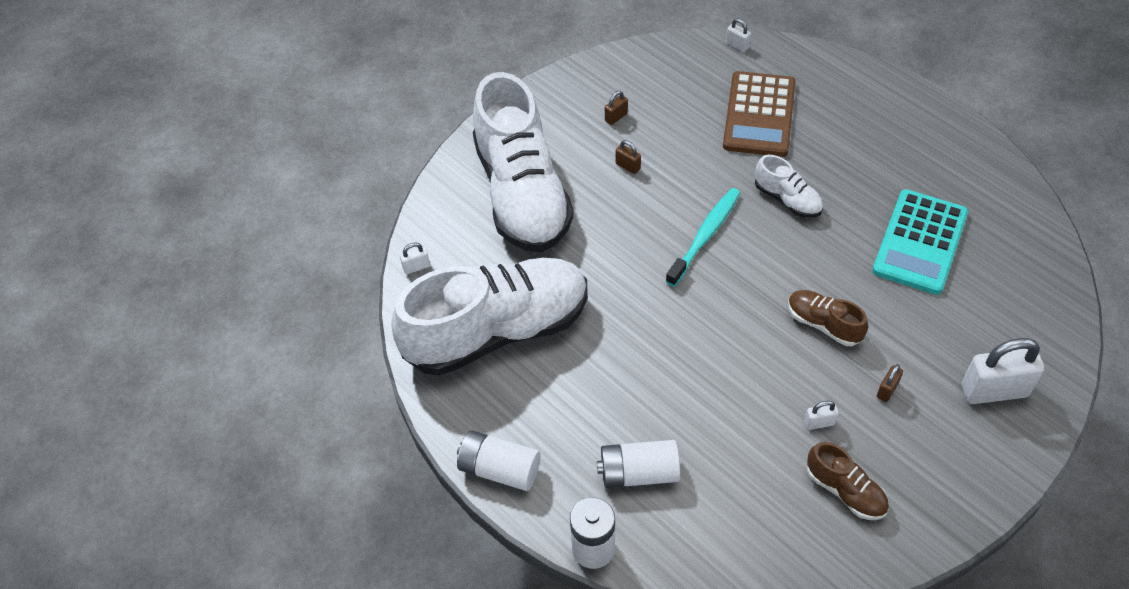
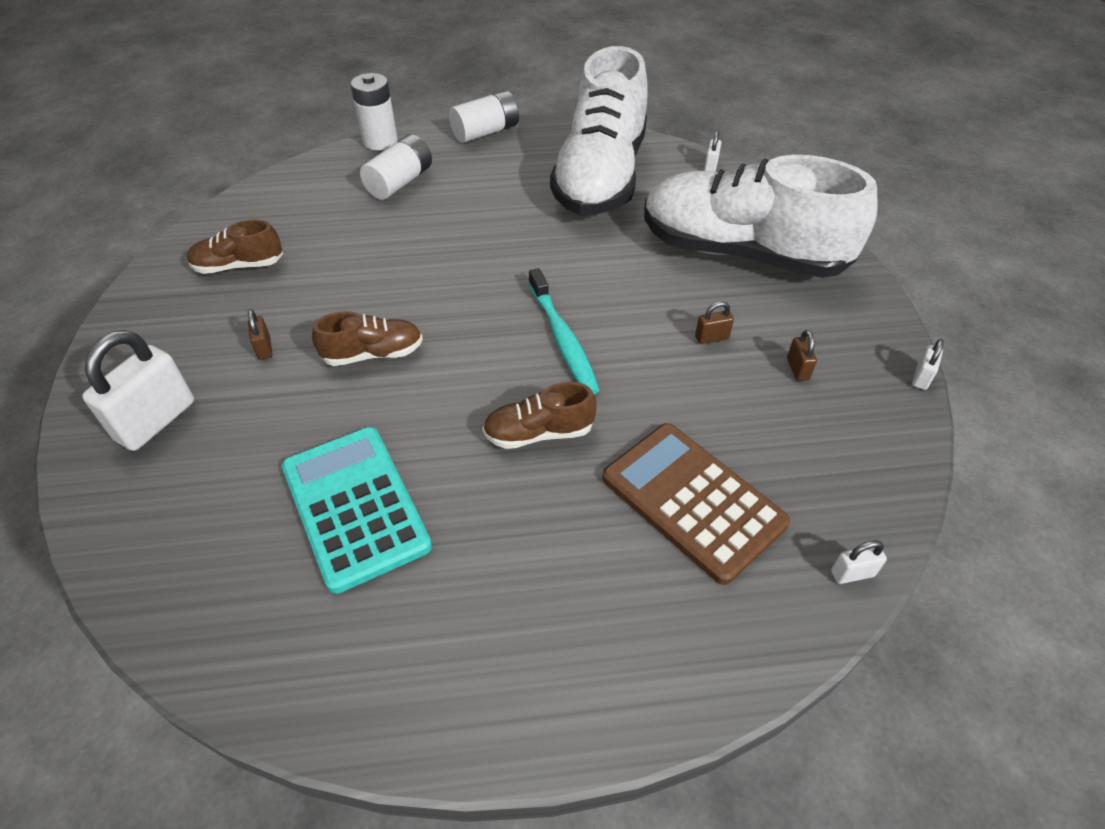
camera: 125 degrees right, 5 degrees down
(787, 199) = (539, 433): white shoe -> brown shoe
(819, 423) = (302, 288): white padlock -> white padlock (921, 378)

